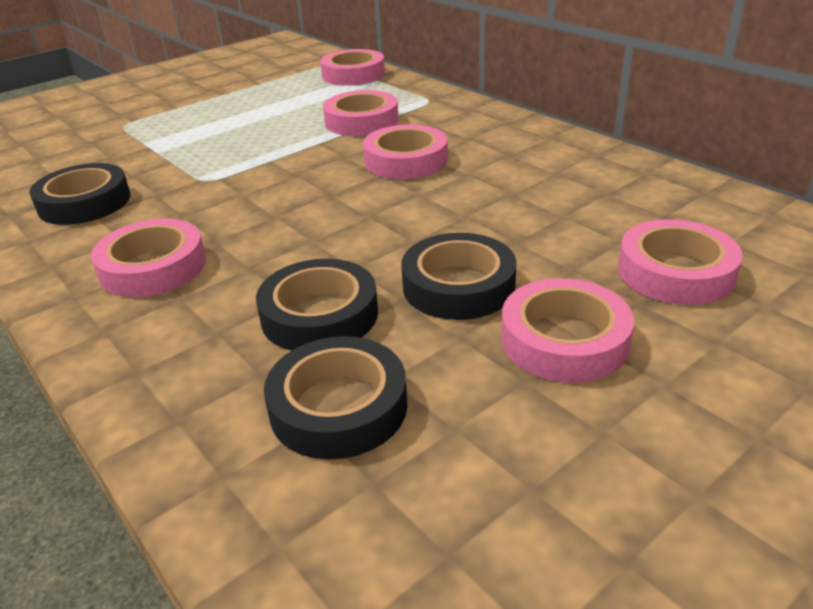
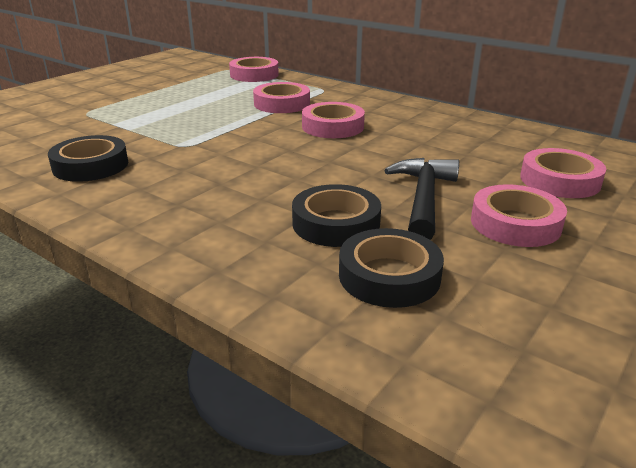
camera: 15 degrees left, 5 degrees down
(153, 267) = (182, 204): pink tape -> none
(458, 286) = (423, 198): black tape -> black hammer

